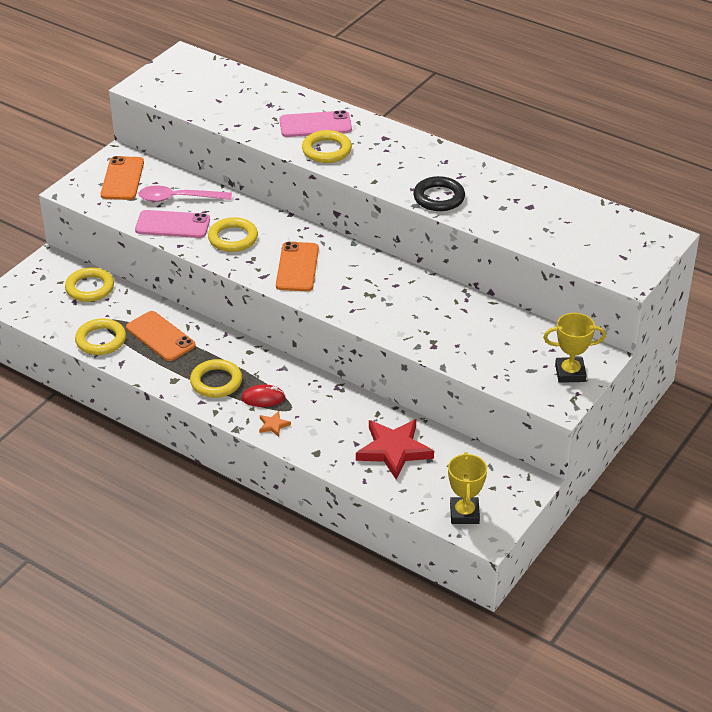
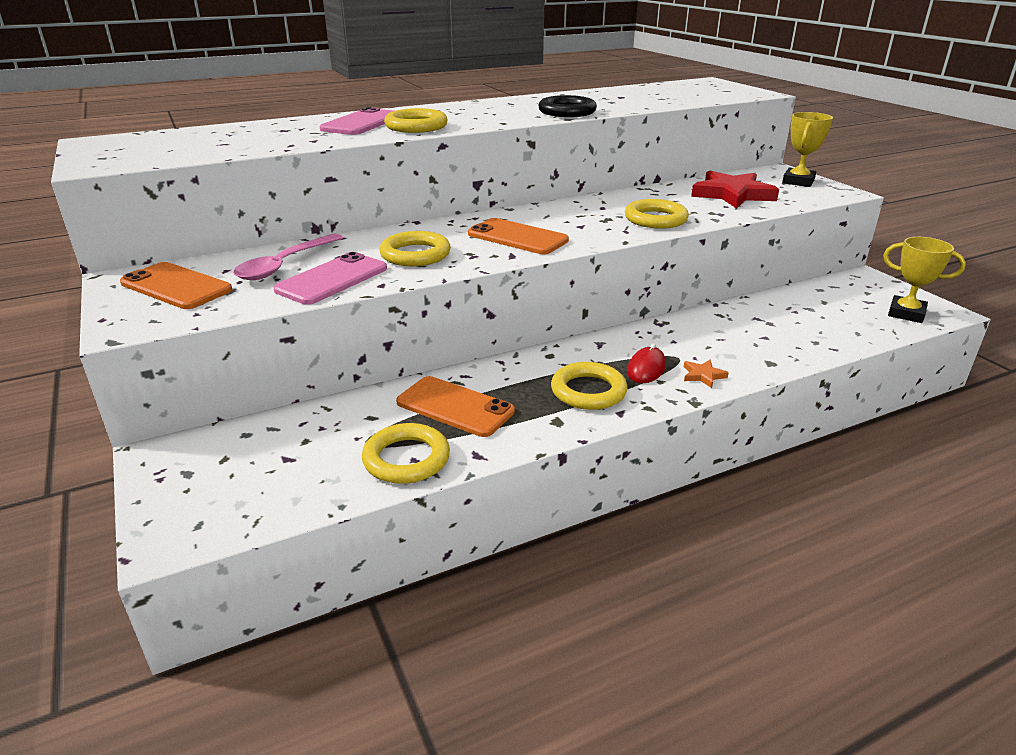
camera: 60 degrees left, 10 degrees down
(90, 288) = (277, 435): yellow ring -> yellow ring (655, 219)
(160, 336) = (455, 407): orange phone -> orange phone turned 45 degrees clockwise
(394, 450) = (788, 321): red star -> red star (732, 194)

